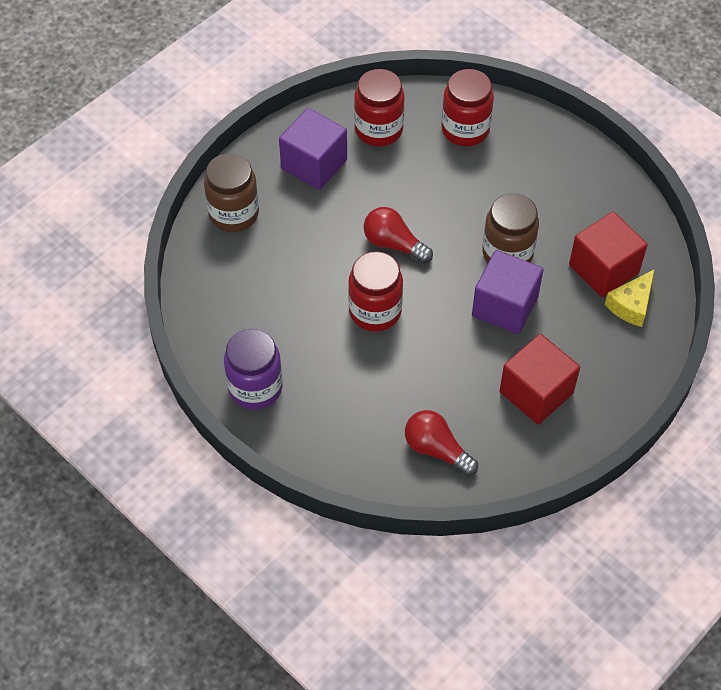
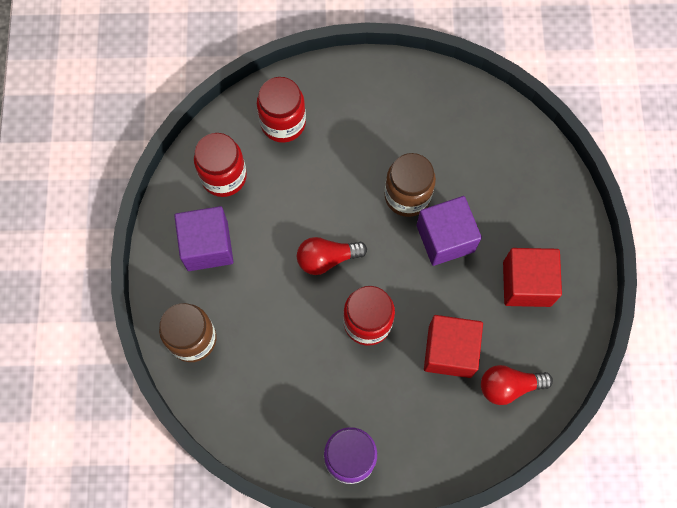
camera: 45 degrees left, 15 degrees up
(603, 269) = (478, 151): red cube -> red cube (450, 351)
(631, 305) = (520, 162): yellow cheese -> none

